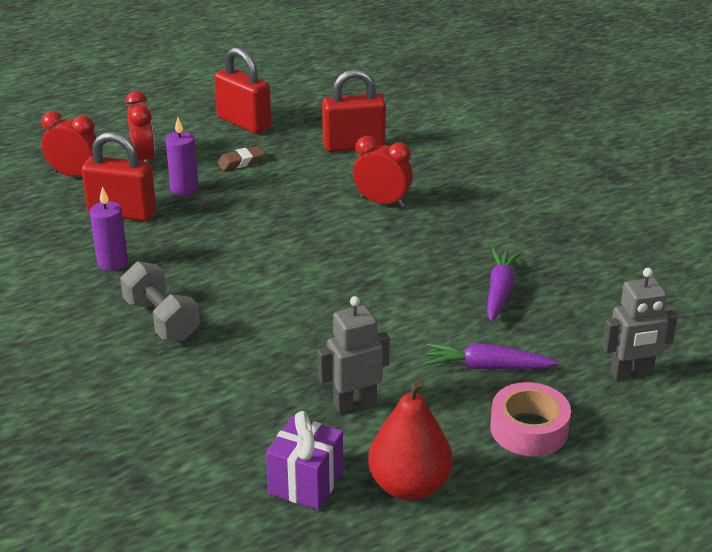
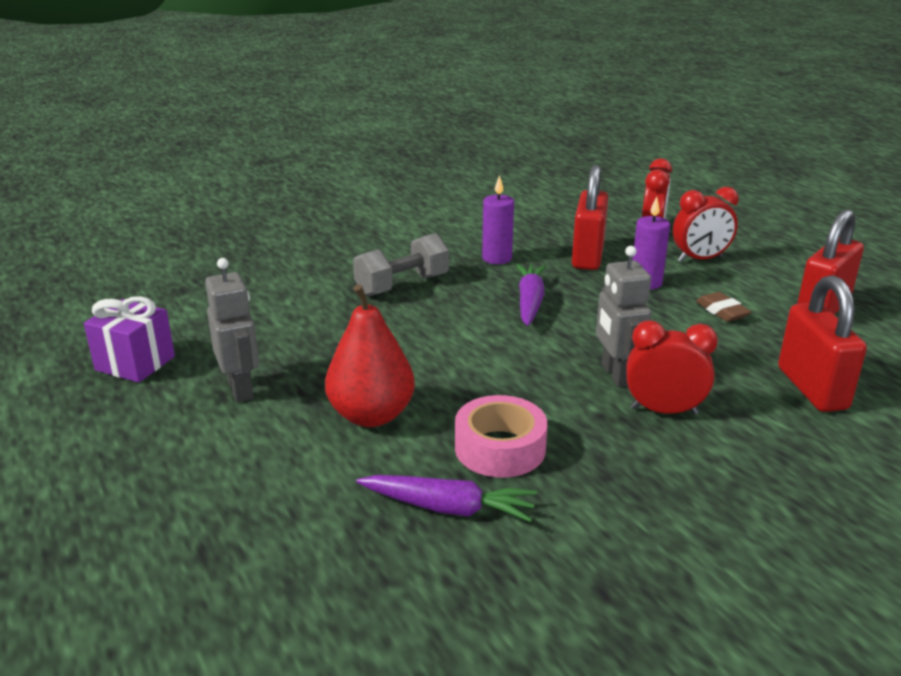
camera: 90 degrees right, 5 degrees down
(382, 202) = (664, 410): red clock -> red clock turned 105 degrees counterclockwise
(409, 486) = (97, 421): red pear -> red pear (371, 415)
(488, 367) = (279, 487): purple carrot -> purple carrot (530, 302)
(529, 429) = (146, 514): pink tape -> pink tape (500, 448)
(631, 374) = (222, 634): grey robot -> grey robot (616, 375)

